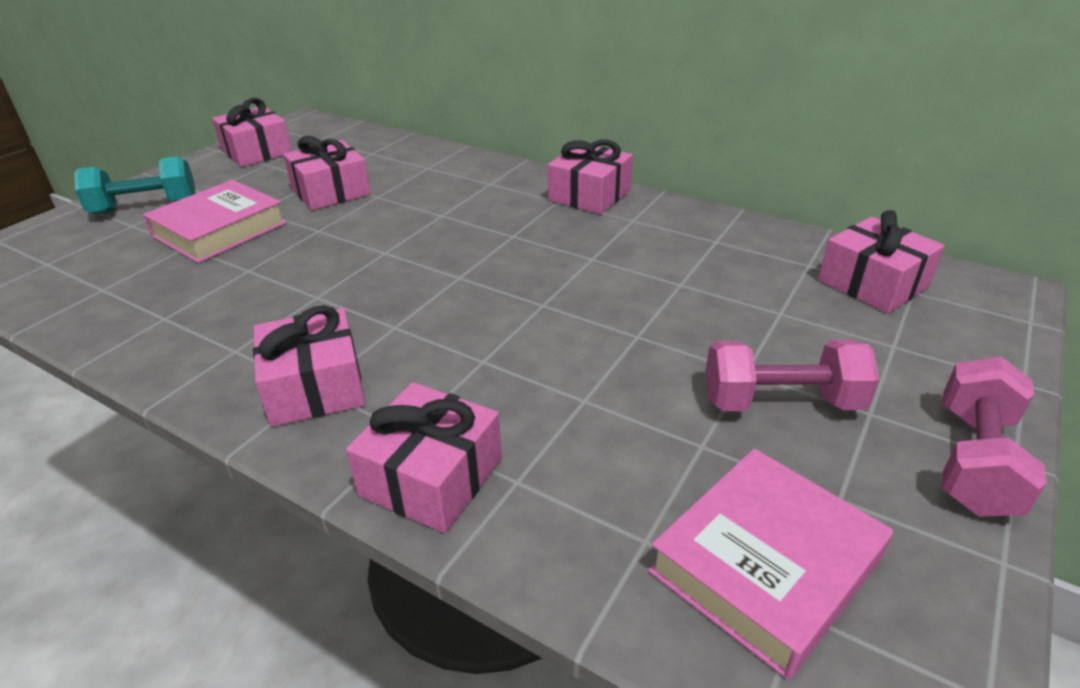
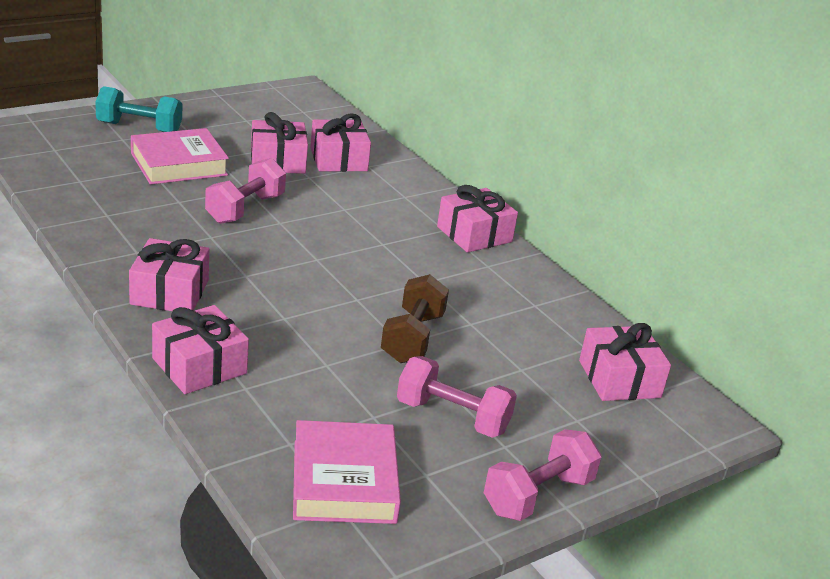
camera: 20 degrees right, 5 degrees down
(257, 152) = (247, 106): pink gift -> pink gift (338, 159)
(334, 251) = (245, 209): none -> pink dumbbell
(642, 324) = (412, 338): none -> brown dumbbell
(765, 565) = (344, 481): pink book -> pink book turned 75 degrees counterclockwise

